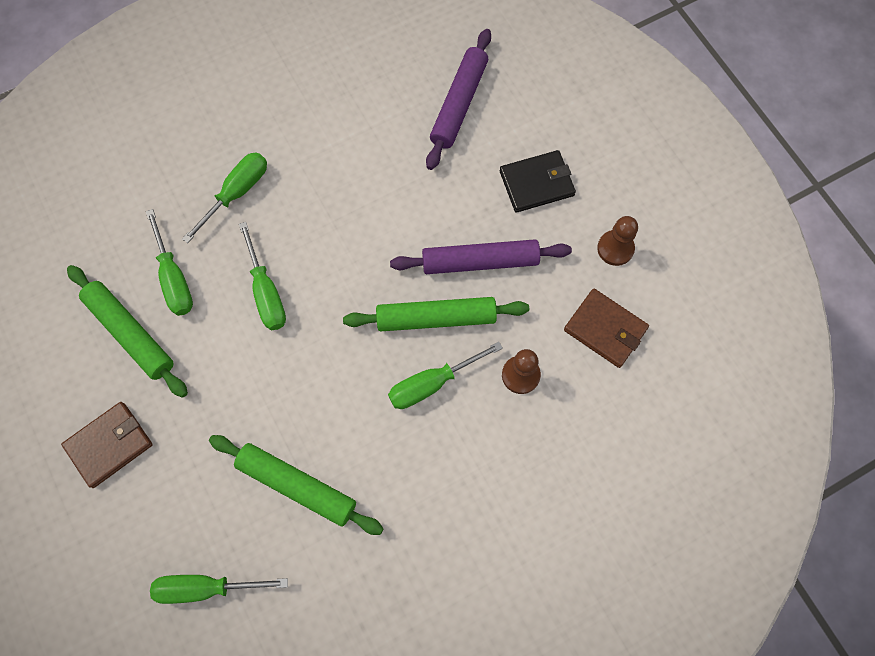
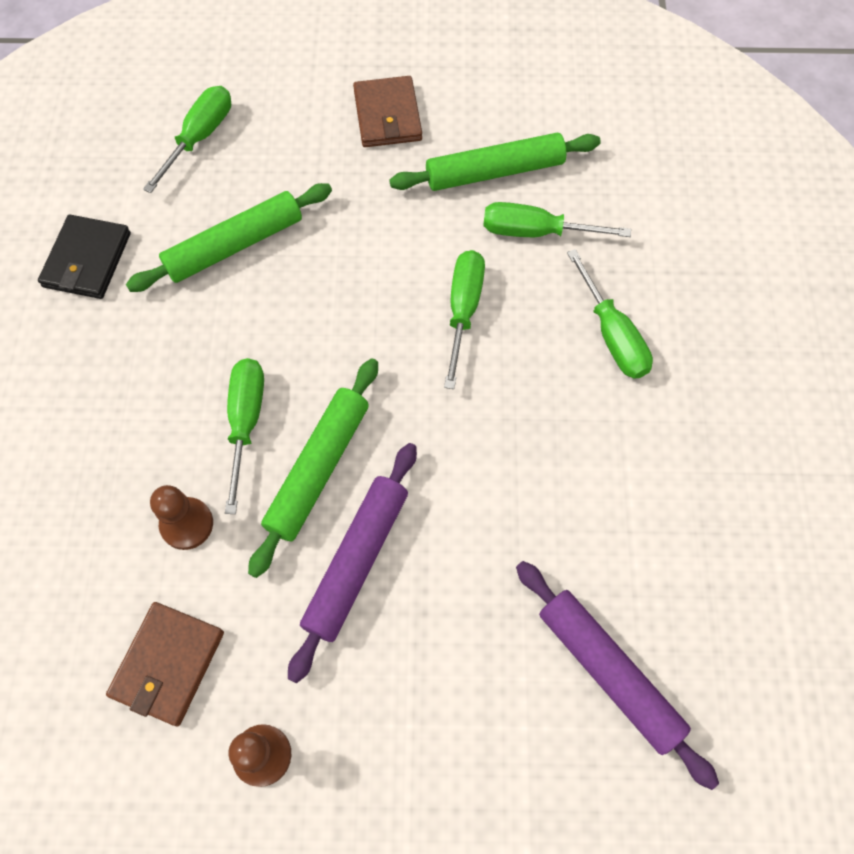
camera: 120 degrees right, 5 degrees down
(266, 293) = (463, 309): green screwdriver -> green screwdriver turned 90 degrees clockwise
(537, 183) = (423, 707): black wallet -> black wallet (87, 260)
(605, 329) = (168, 664): brown wallet -> brown wallet turned 45 degrees counterclockwise

